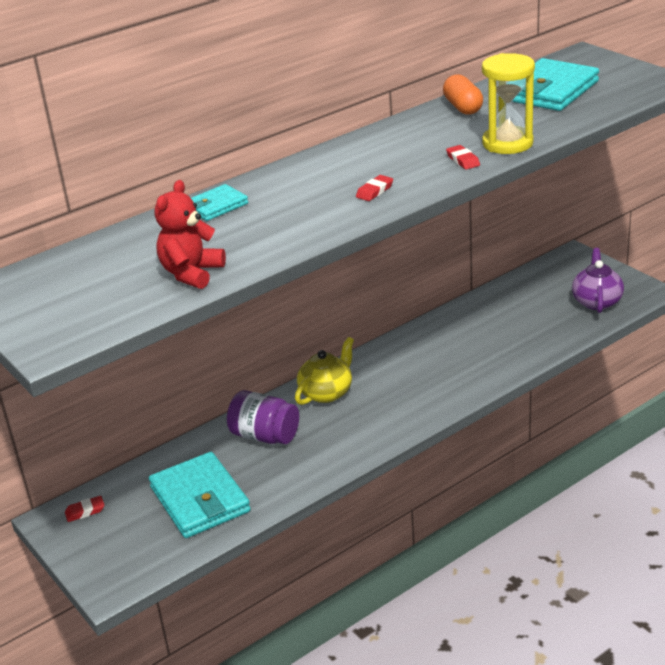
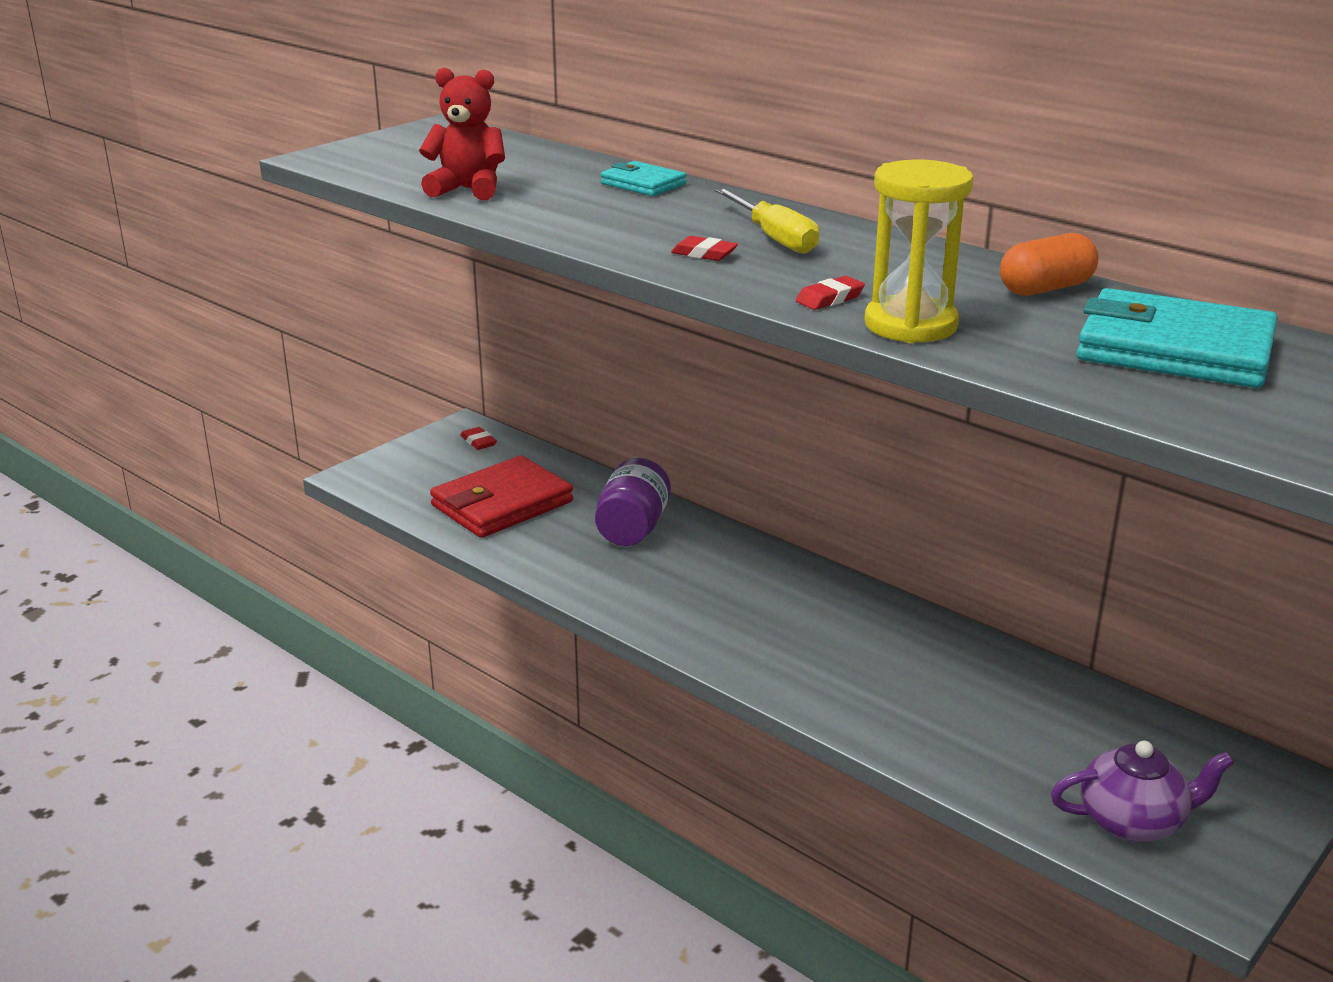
camera: 75 degrees right, 5 degrees down
(200, 499) = (502, 504): turquoise wallet -> red wallet
(326, 392) = (740, 562): yellow teapot -> none
(353, 169) = (774, 238): none -> yellow screwdriver

